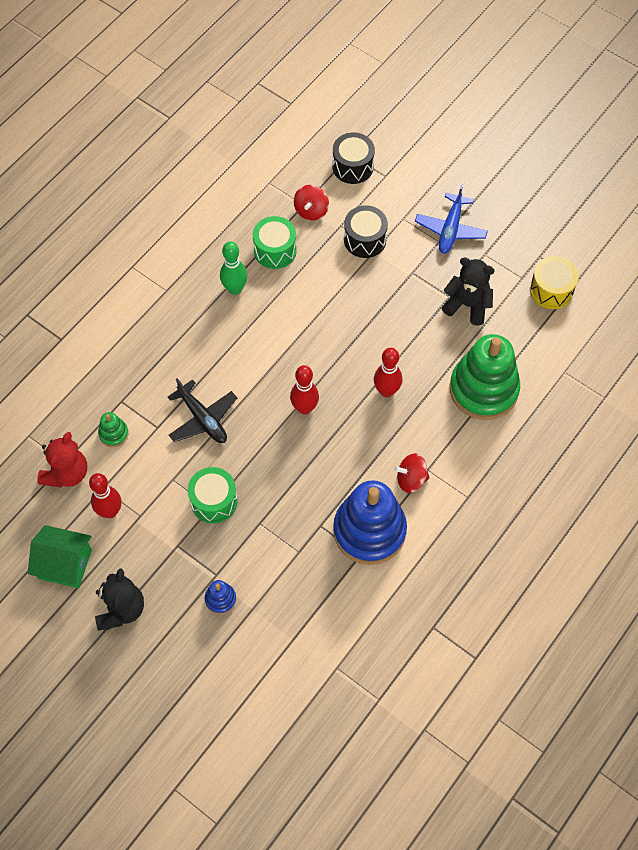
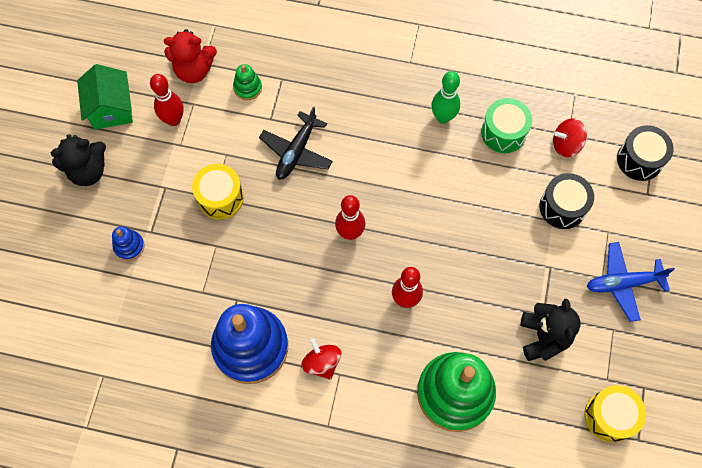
camera: 65 degrees right, 5 degrees up
(214, 501) = (220, 197): green drum -> yellow drum

